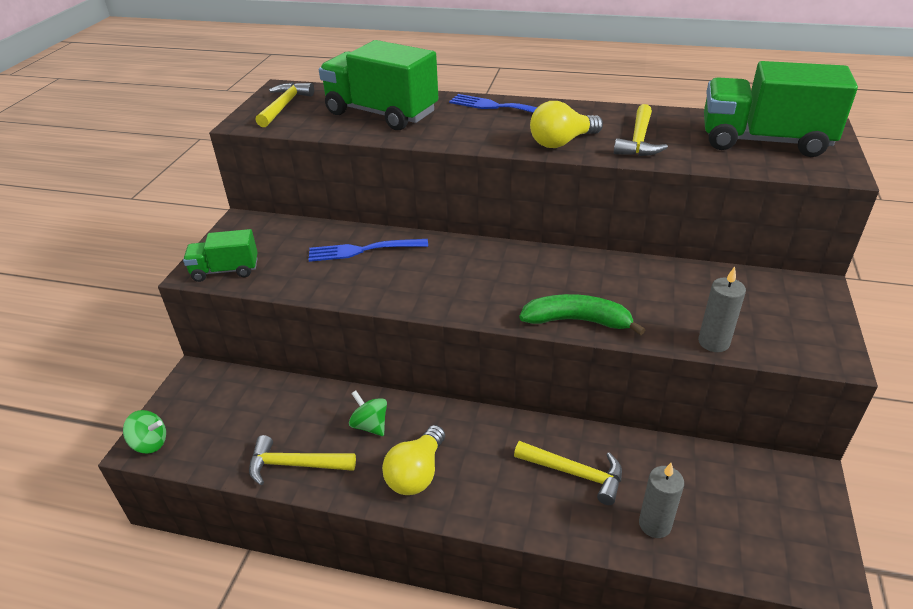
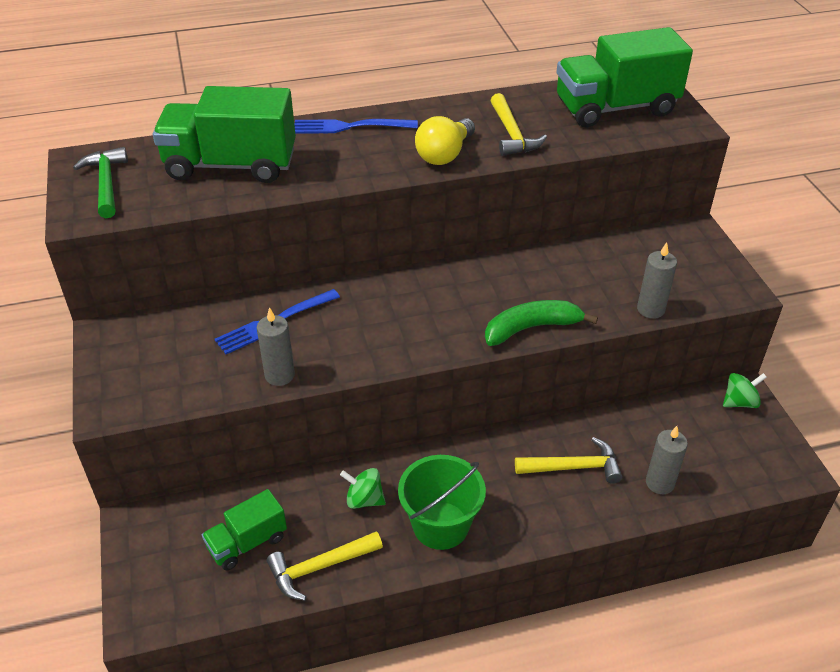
camera: 30 degrees left, 5 degrees up
(150, 443) = (145, 614): green spinning top -> green spinning top (739, 402)
(225, 270) = (139, 396): green truck -> green truck (247, 543)
(284, 106) = (106, 183): yellow hammer -> green hammer
(334, 289) = (279, 375): none -> grey candle
(416, 473) = (440, 525): yellow light bulb -> green bucket

